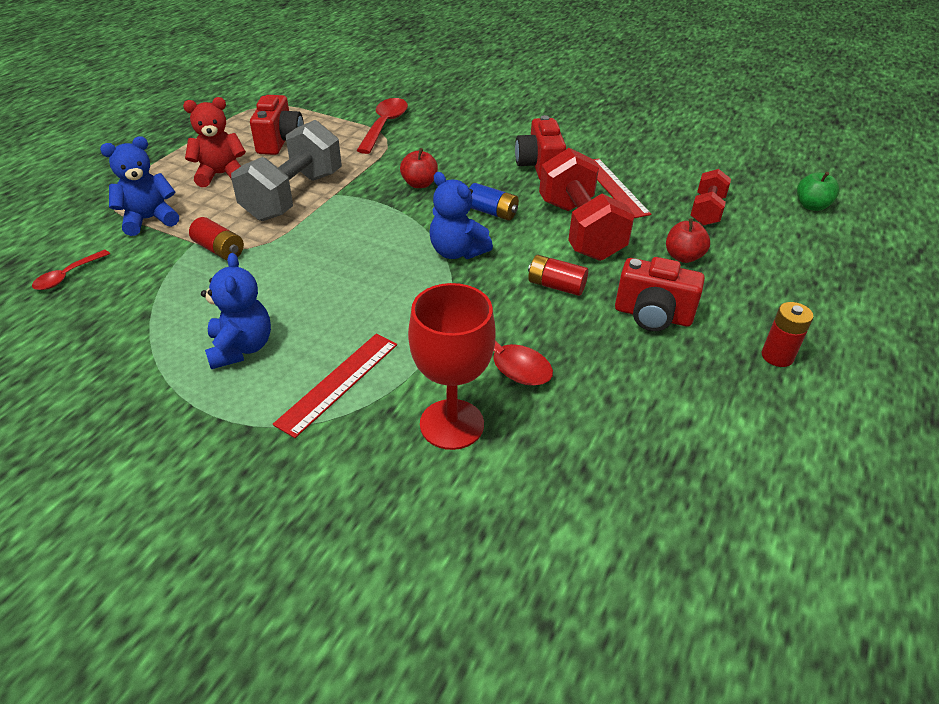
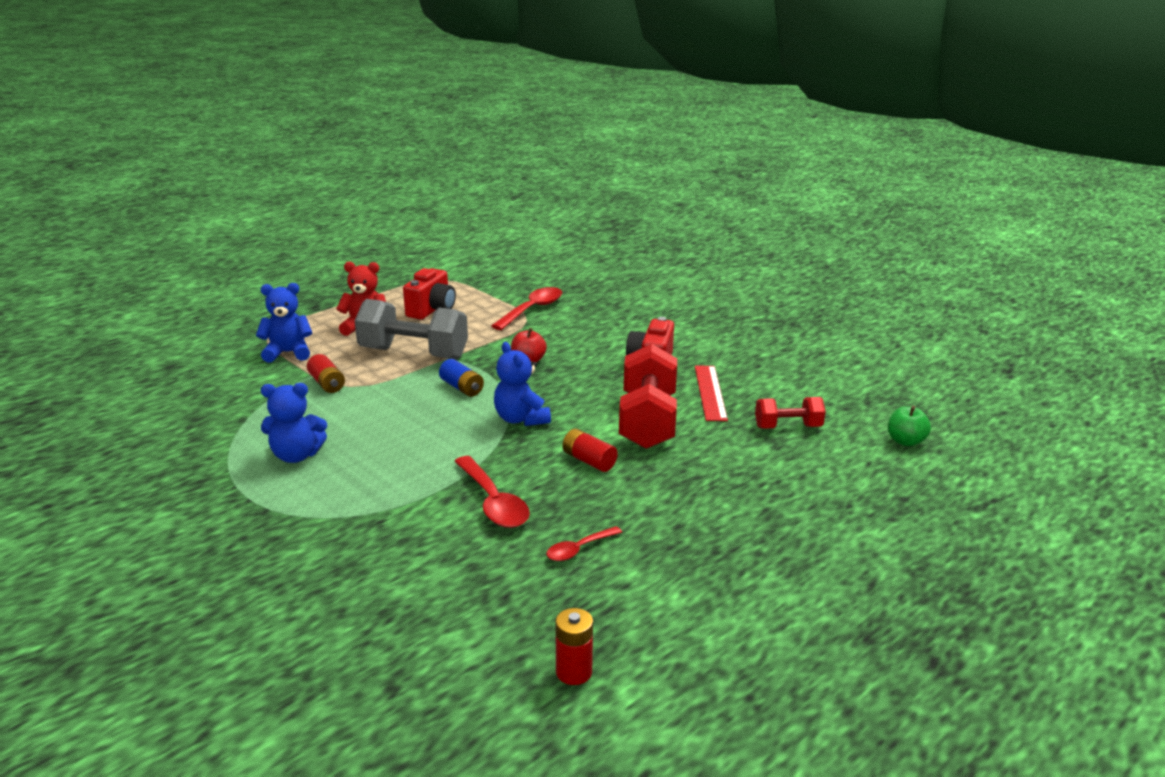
camera: 20 degrees right, 15 degrees down
(67, 276) = (204, 382): red spoon -> red spoon (579, 549)
(241, 348) = (296, 456): blue teddy bear -> blue teddy bear turned 75 degrees clockwise
(293, 196) = (413, 353): grey dumbbell -> grey dumbbell turned 60 degrees clockwise
(338, 383) = (353, 494): red ruler -> none
(452, 424) = (420, 541): red goblet -> none
(492, 212) = (576, 394): blue battery -> blue battery (462, 388)
(652, 316) = (659, 500): red camera -> none
(683, 257) = (730, 460): red apple -> none
(707, 211) = (788, 427): red dumbbell -> red dumbbell turned 45 degrees clockwise
(777, 356) = (753, 555): red battery -> red battery (574, 672)

